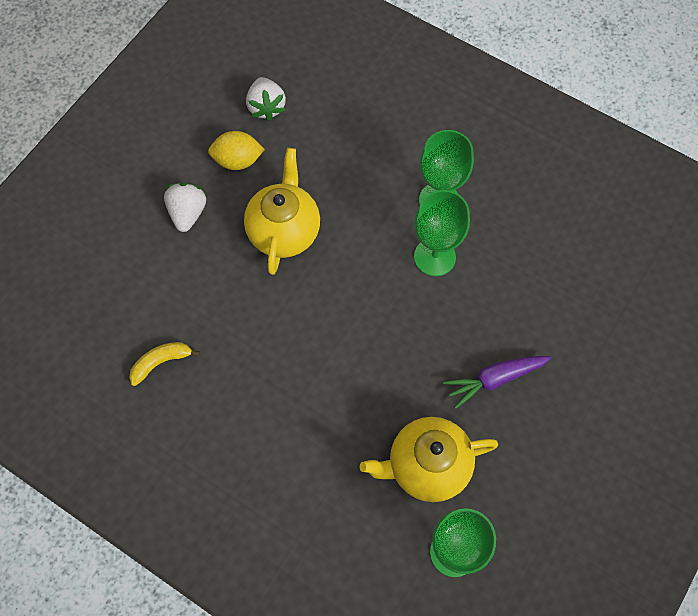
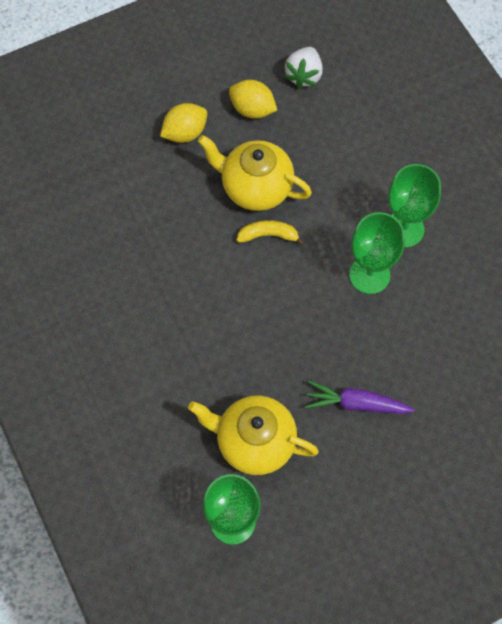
camera: 30 degrees right, 0 degrees up
(161, 362) = (92, 243): yellow banana -> yellow banana (268, 235)
(187, 213) = (185, 133): white strawberry -> yellow lemon
(284, 231) = (255, 187): yellow teapot -> yellow teapot turned 105 degrees counterclockwise

